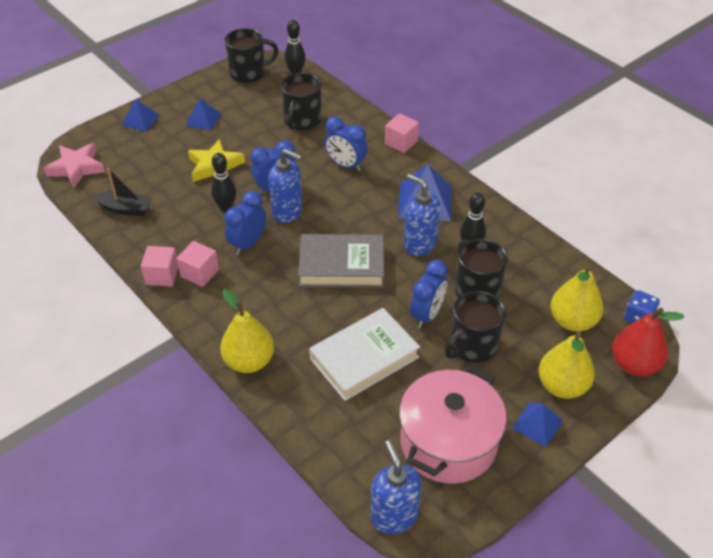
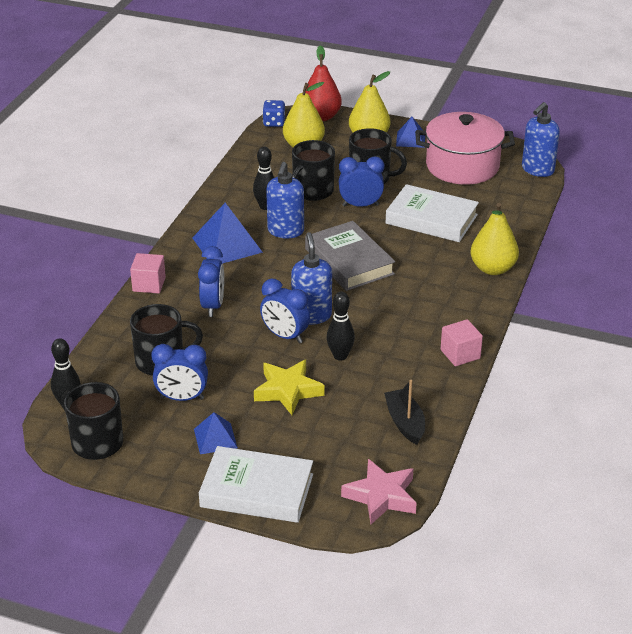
camera: 120 degrees left, 10 degrees down
(140, 120) = (257, 491): blue pyramid -> white book
(199, 273) = (435, 334): pink cube -> none
(248, 244) = (374, 321): blue clock -> blue clock (182, 398)

